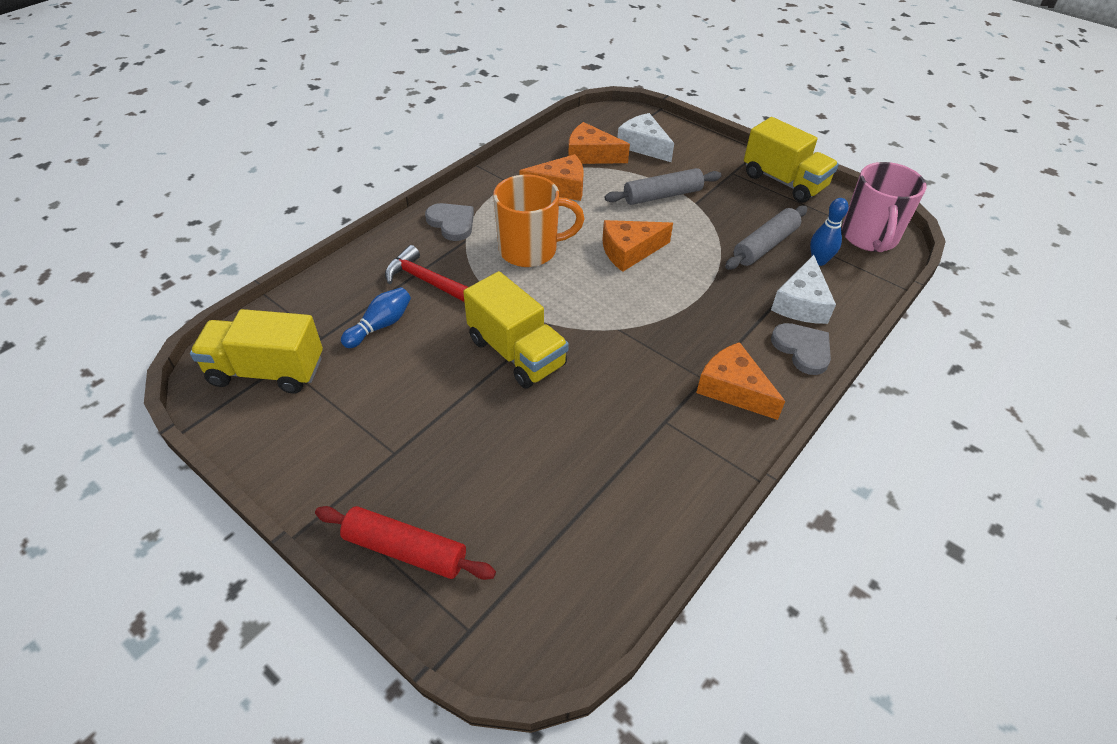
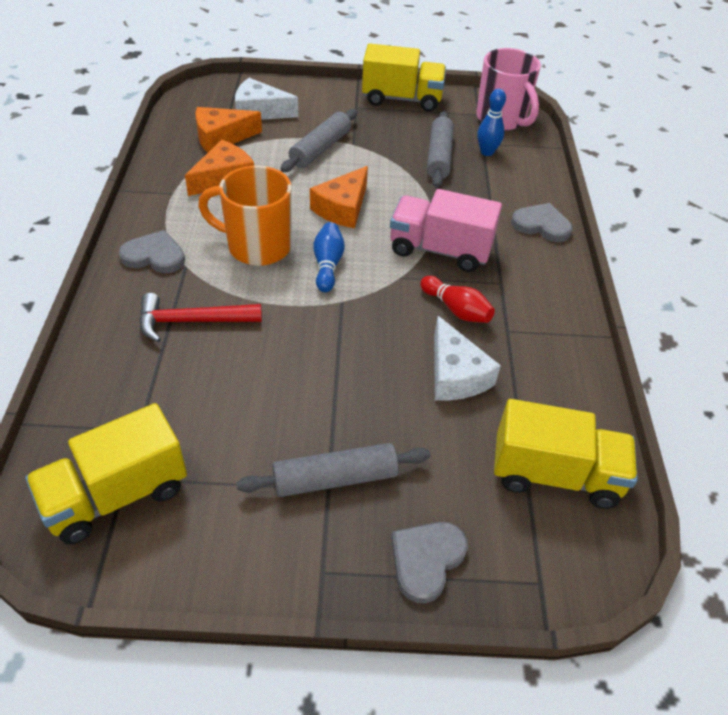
camera: 40 degrees left, 0 degrees up
(380, 326) = (189, 386): blue bowling pin -> blue bowling pin (328, 265)
(405, 550) = (426, 560): red rolling pin -> grey heart
(406, 449) = (335, 478): none -> grey rolling pin
(516, 353) = (340, 341): yellow truck -> yellow truck (555, 474)
(530, 250) = (257, 246): orange mug -> orange mug turned 120 degrees counterclockwise
(638, 379) = (456, 309): none -> red bowling pin
(677, 324) = (439, 250): none -> pink truck
(733, 389) = (527, 279): orange cheese -> none
(801, 303) = (507, 190): white cheese -> white cheese (455, 374)

